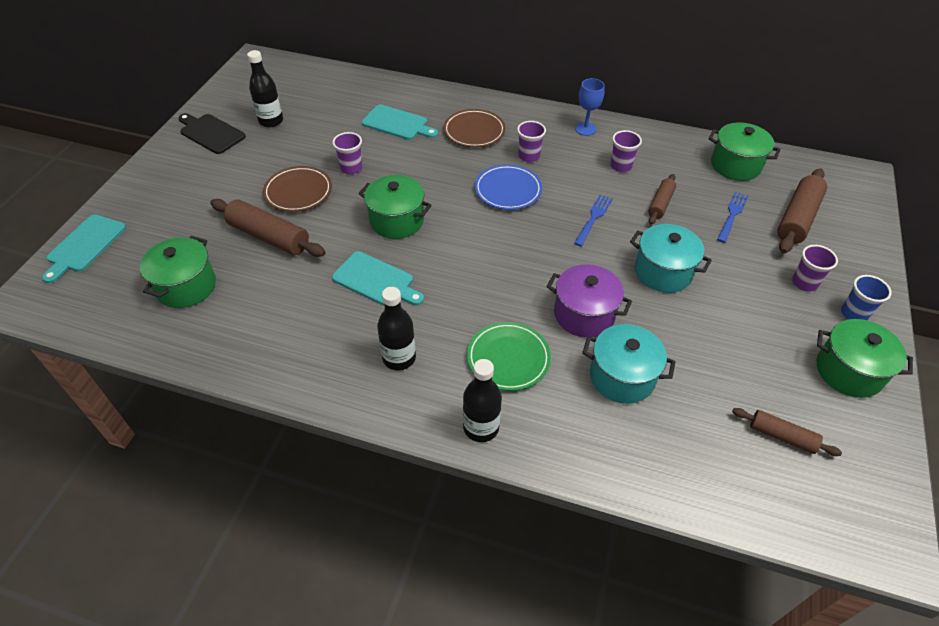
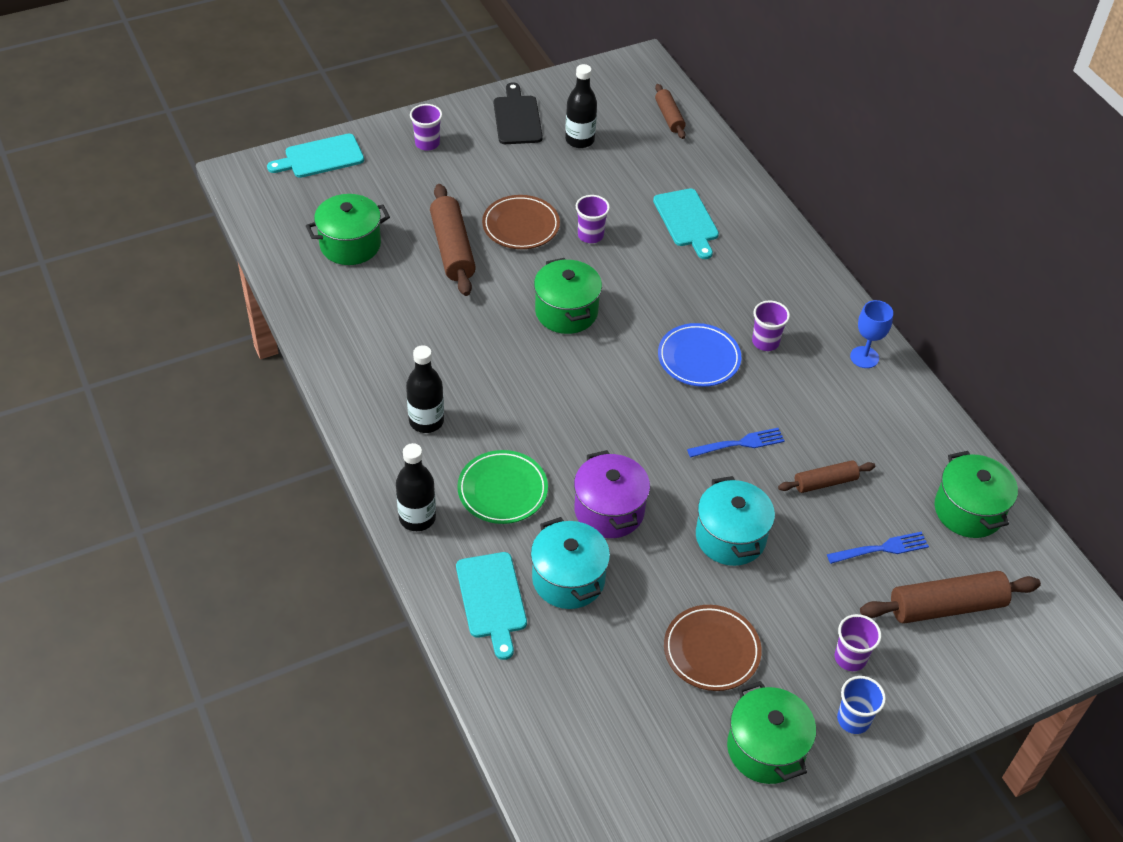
camera: 45 degrees right, 0 degrees up
(376, 281) = (485, 349): turquoise cutting board -> turquoise cutting board (492, 599)
(474, 131) = (748, 280): brown plate -> brown plate (711, 650)
(621, 166) = (842, 419): purple cup -> purple cup (427, 143)
(781, 436) = (626, 730): brown rolling pin -> brown rolling pin (669, 117)

